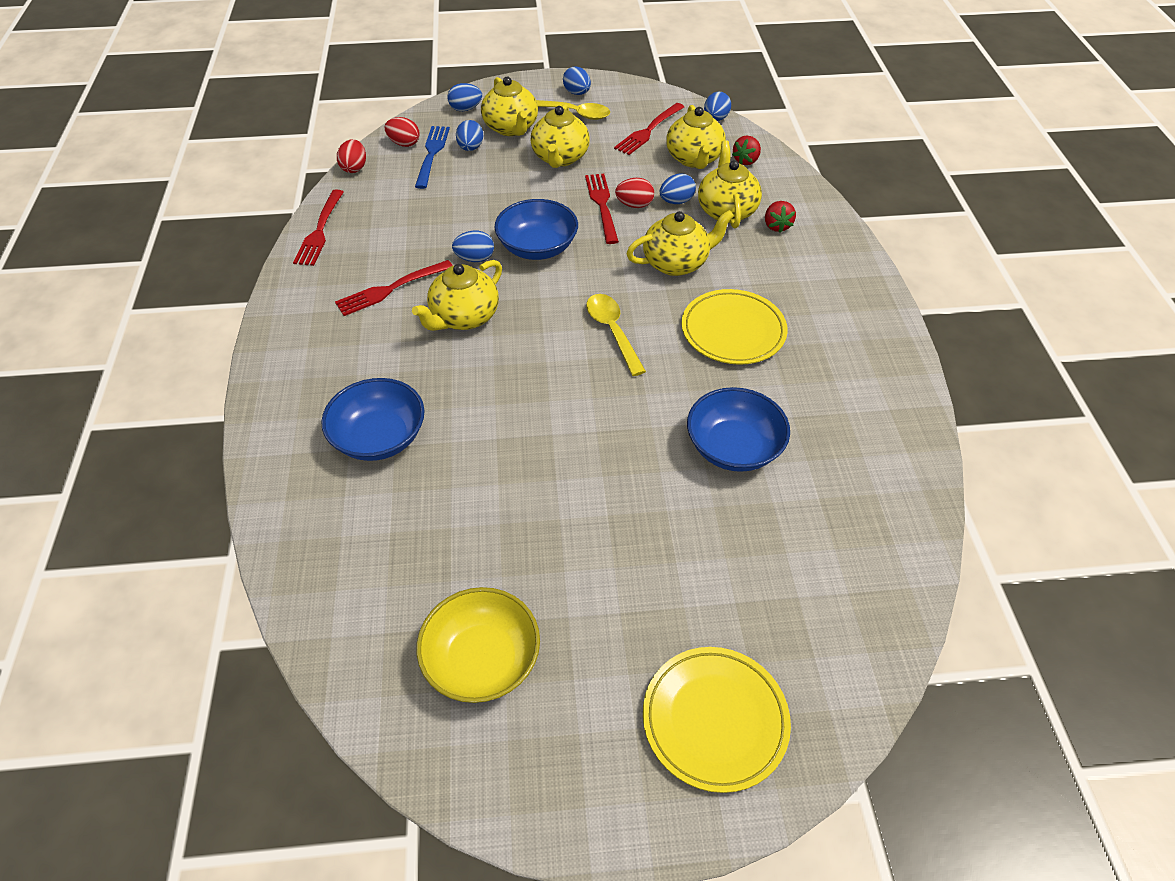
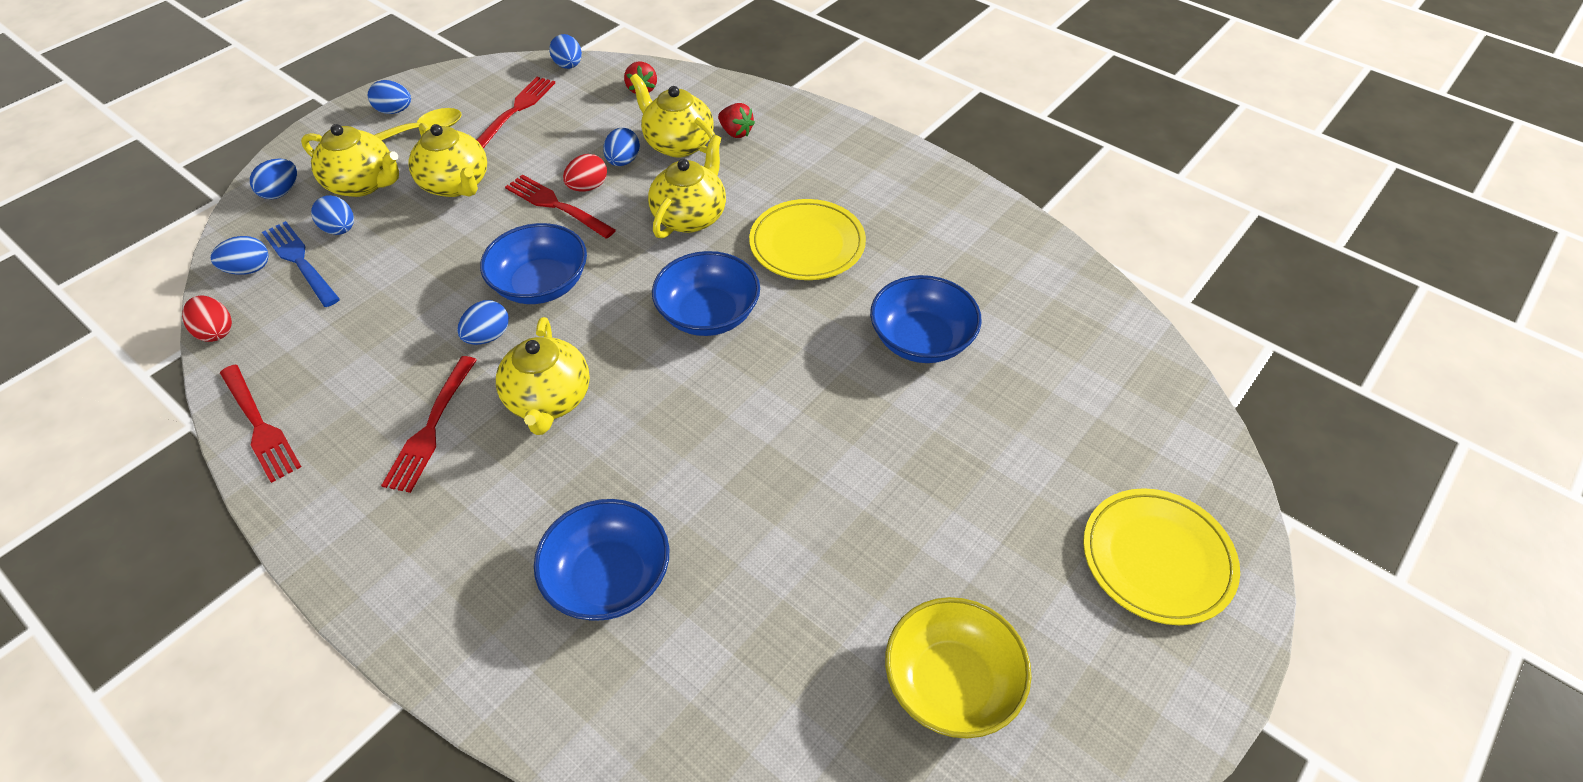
camera: 45 degrees left, 0 degrees up
(404, 143) = (249, 269): red egg -> blue egg
(612, 331) = (708, 314): yellow spoon -> blue bowl
(648, 131) = (516, 110): red fork -> red fork turned 150 degrees counterclockwise
(694, 159) = (593, 113): yellow teapot -> none

